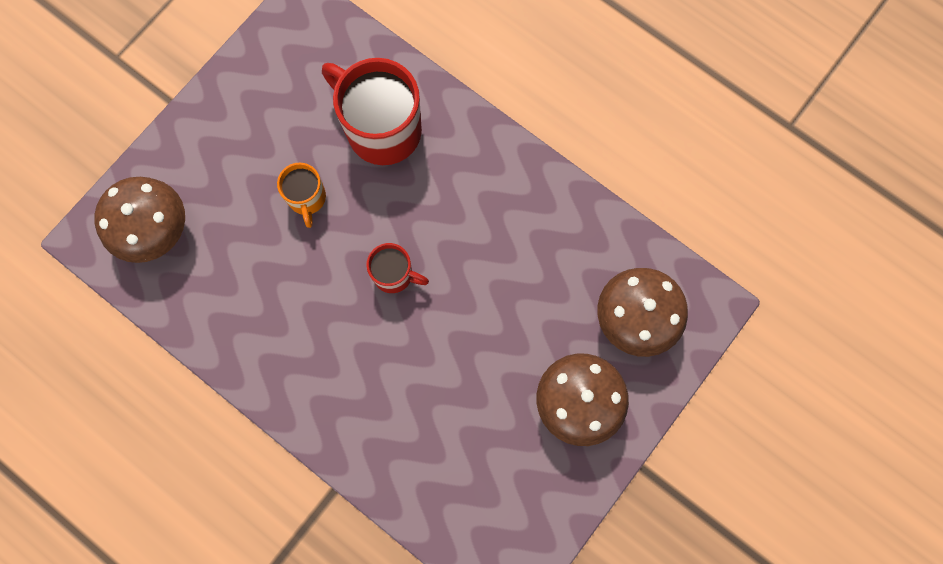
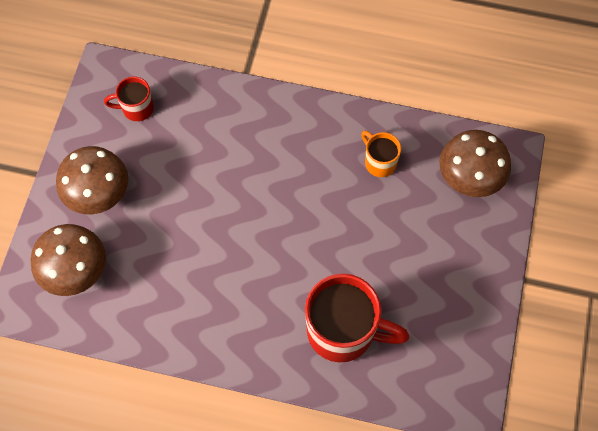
camera: 155 degrees right, 10 degrees down
(307, 199) = (371, 250): orange mug -> orange mug (379, 162)
(394, 275) = (274, 223): red mug -> red mug (136, 108)

